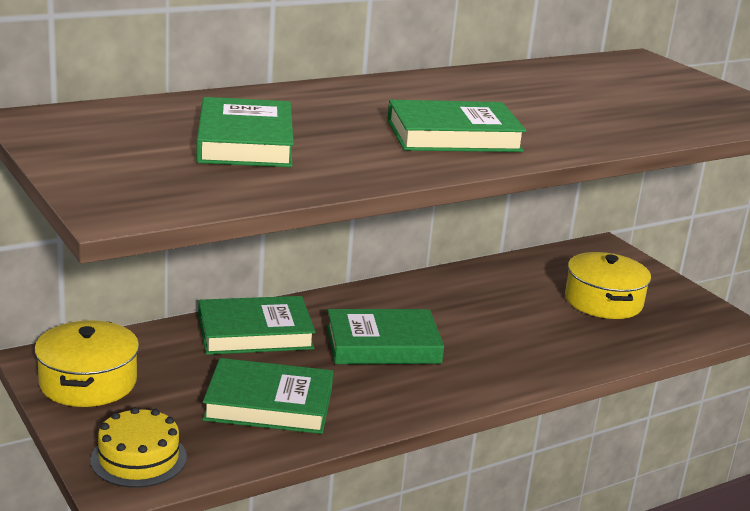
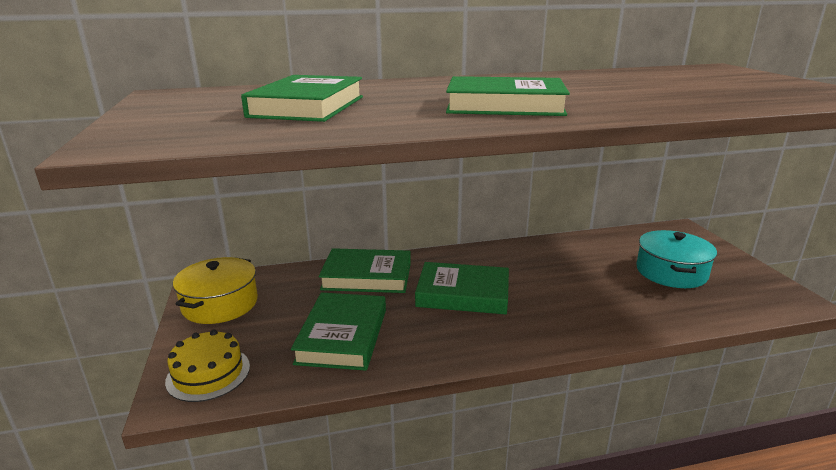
camera: 20 degrees right, 0 degrees up
(269, 404) = (342, 336): green book -> green book turned 75 degrees clockwise
(603, 301) = (671, 272): yellow pot -> turquoise pot

